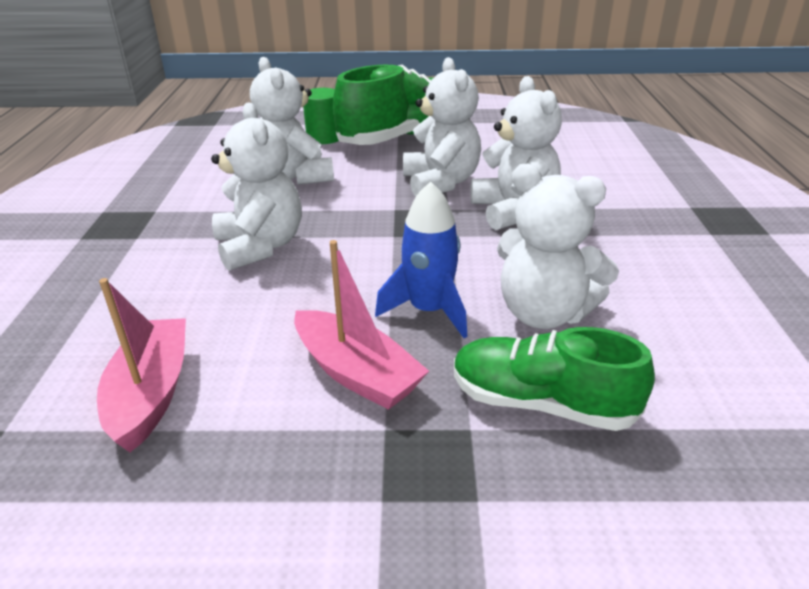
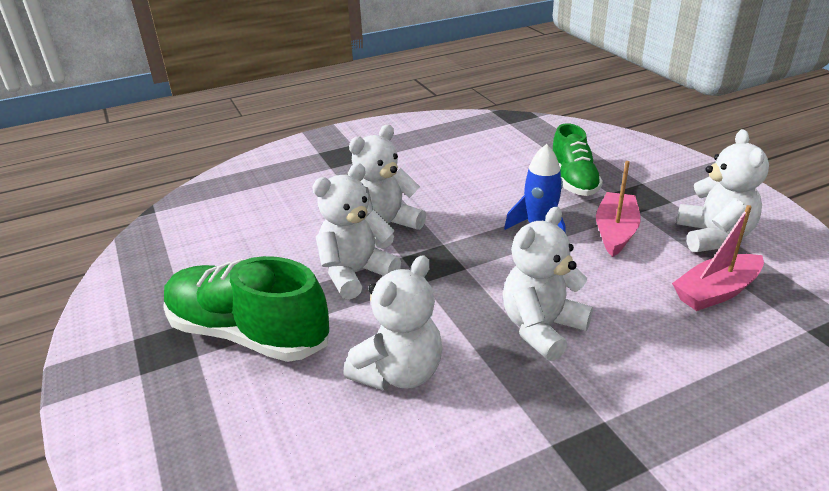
camera: 115 degrees left, 0 degrees up
(324, 137) = (274, 401): green cylinder -> none
(544, 313) = (503, 192): white teddy bear -> white teddy bear (713, 237)

